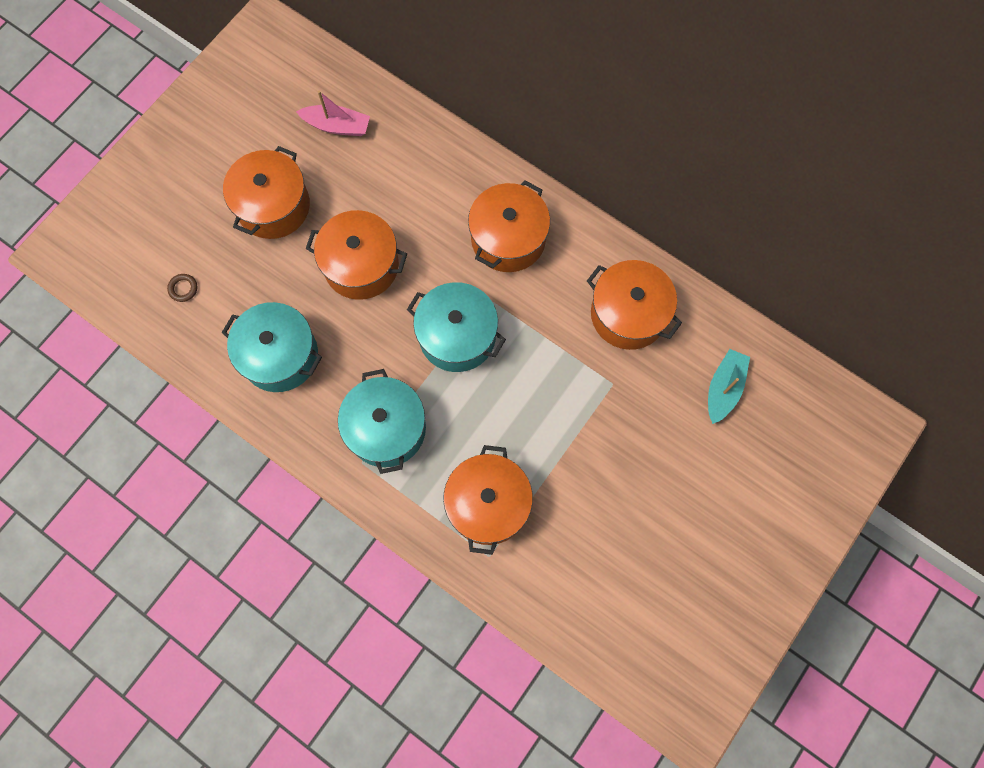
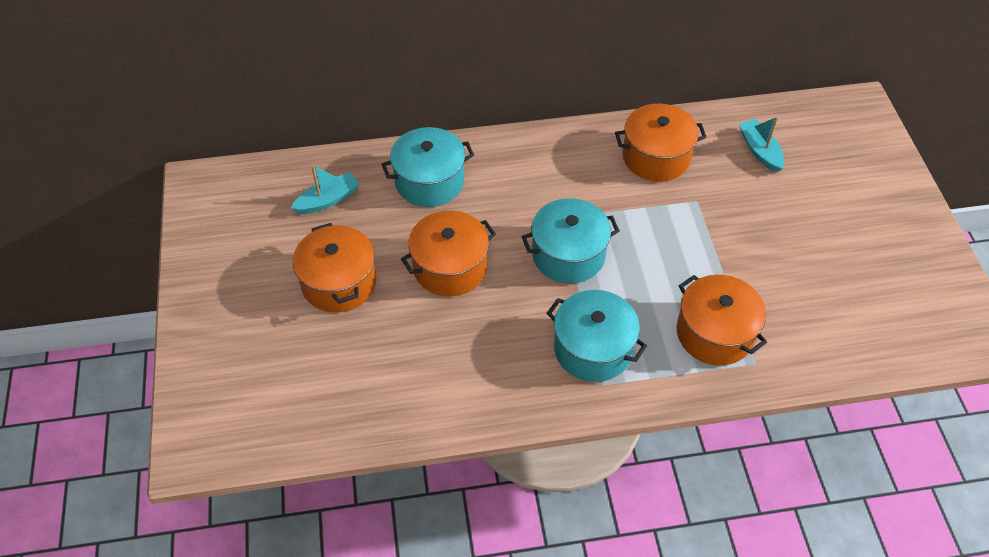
camera: 45 degrees left, 20 degrees down
(183, 288) = (331, 390): brown ring -> none
(280, 355) = (461, 370): turquoise pot -> turquoise pot (429, 181)
(337, 126) = (327, 200): pink boat -> turquoise boat
(508, 239) = (529, 175): orange pot -> none

